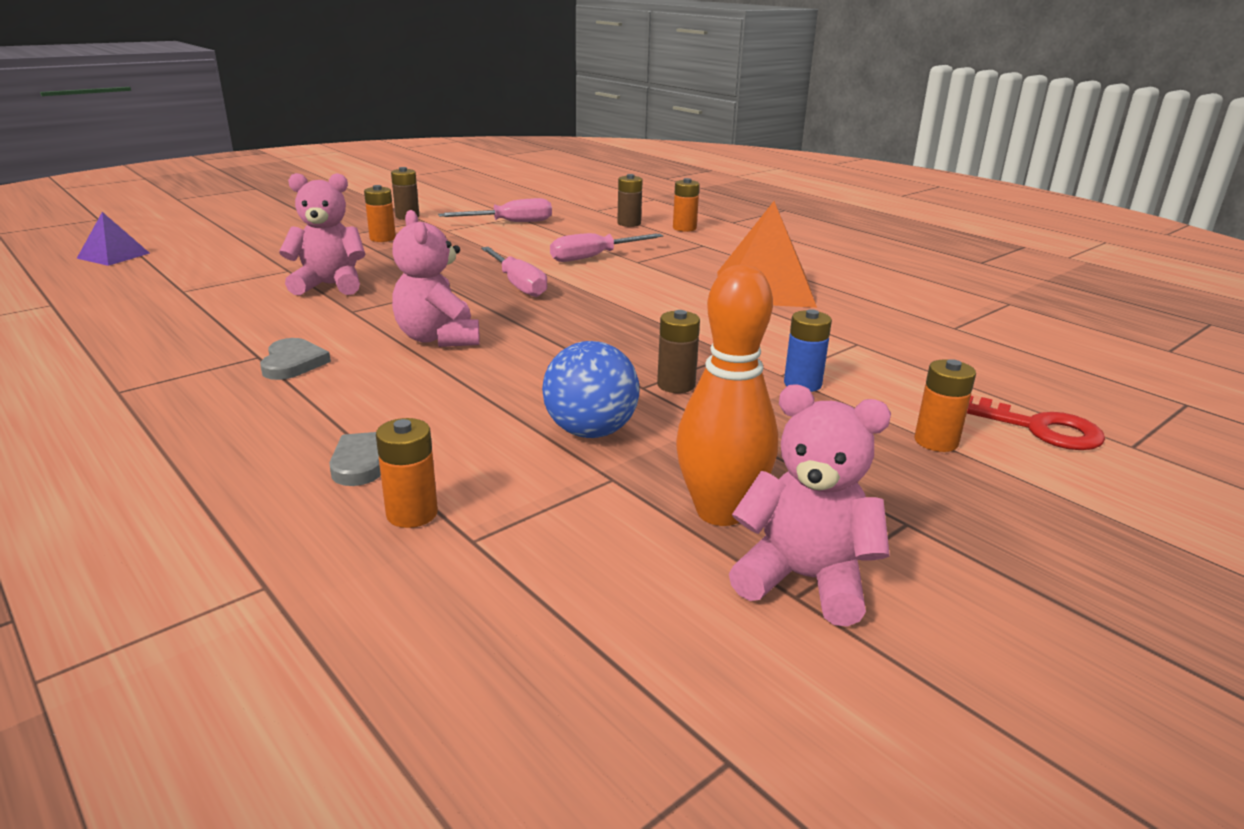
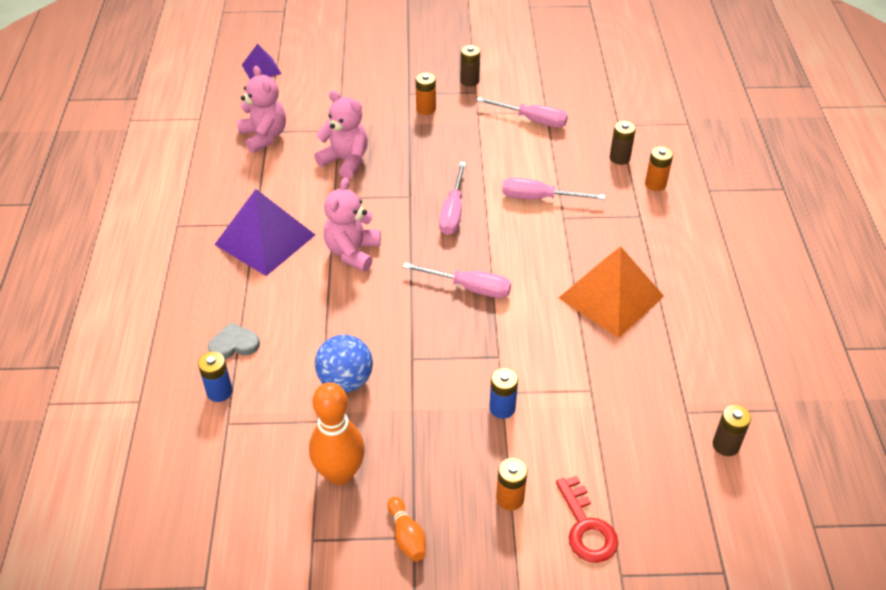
camera: 40 degrees right, 20 degrees up
(293, 363) = (265, 239): grey heart -> purple pyramid
(412, 514) = (219, 392): orange battery -> blue battery
(621, 322) = (470, 288): none -> pink screwdriver
(676, 385) = (430, 367): brown battery -> brown battery (725, 445)
(804, 579) = (326, 534): pink teddy bear -> pink teddy bear (264, 137)
(899, 526) = (407, 536): none -> orange bowling pin

